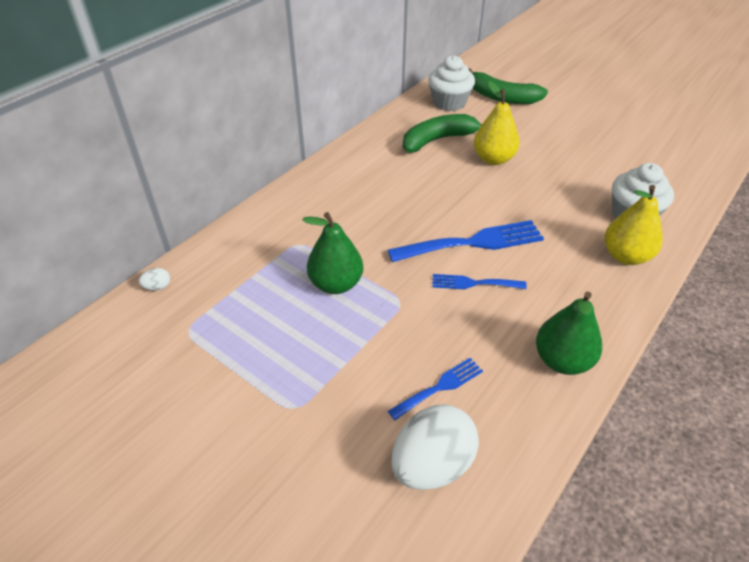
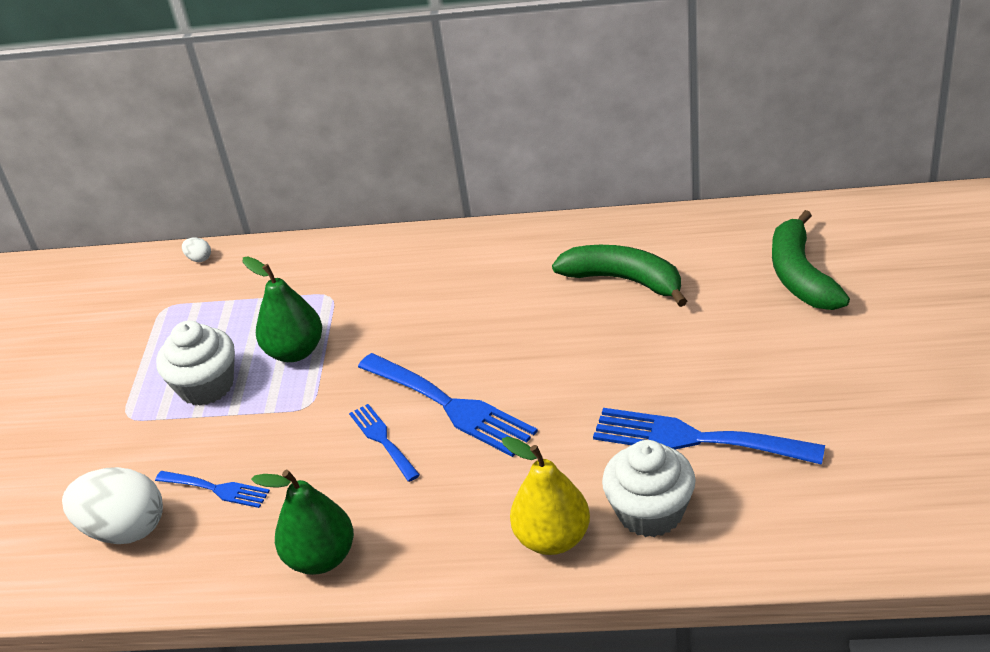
camera: 60 degrees right, 5 degrees down
(449, 102) = (724, 243): white cupcake -> white cupcake (206, 386)
(493, 159) = (636, 341): yellow pear -> none
(589, 177) = (695, 439): none -> blue fork

